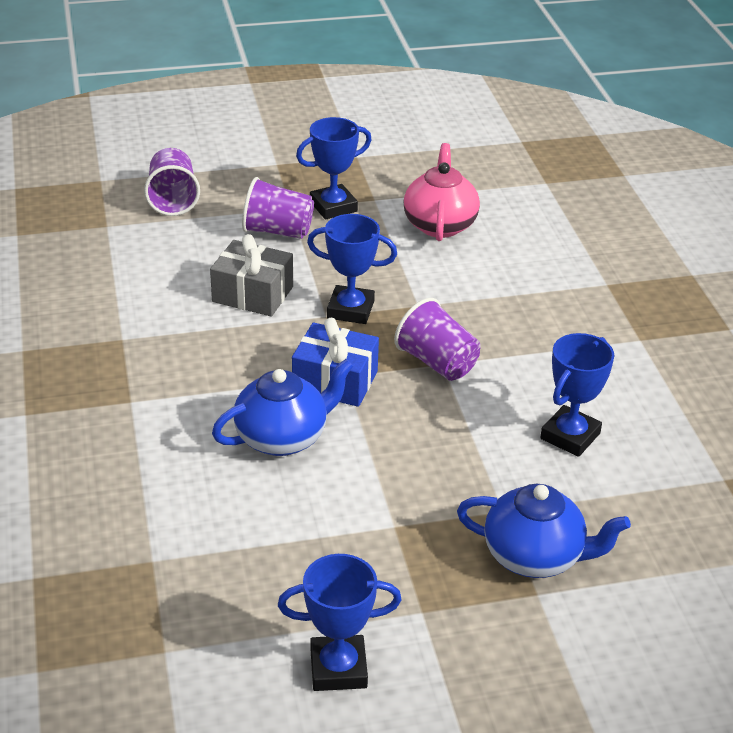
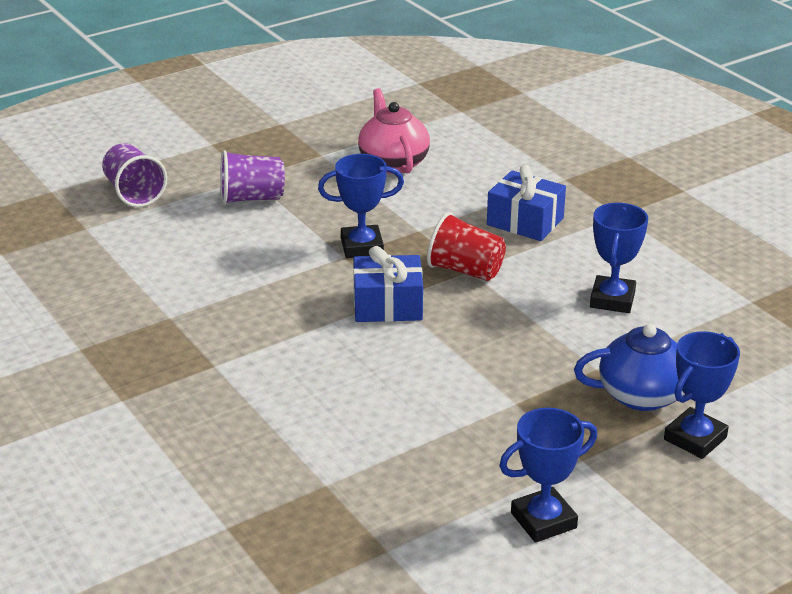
camera: 20 degrees left, 5 degrees down
(253, 294) = (265, 254): grey gift -> none
(283, 437) = (373, 360): blue teapot -> none
(333, 206) = (288, 168): blue trophy -> blue trophy (695, 438)
(437, 363) = (465, 271): purple cup -> red cup
(533, 323) = (525, 221): none -> blue gift

